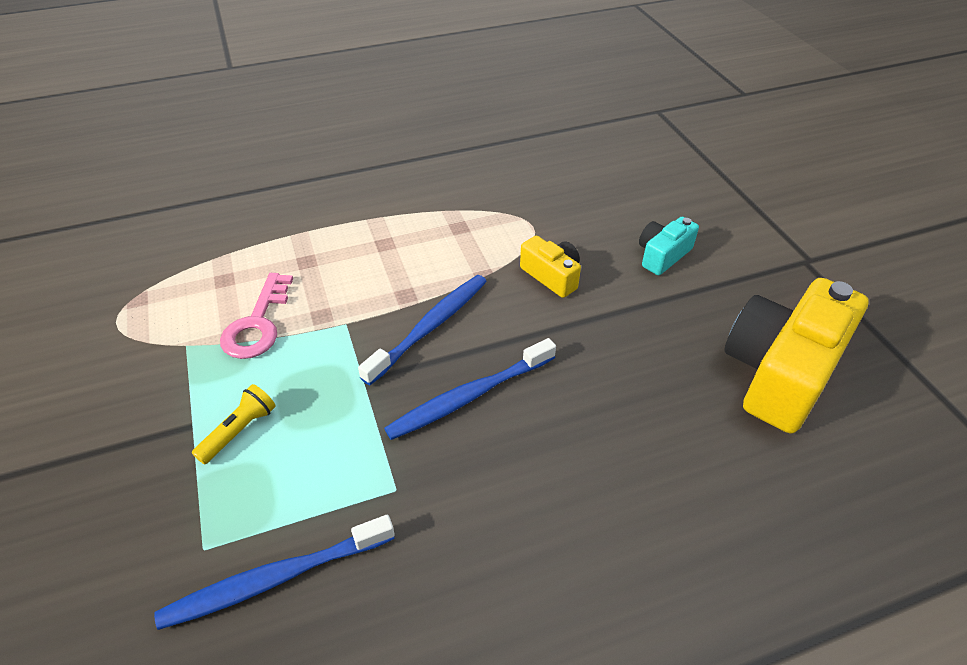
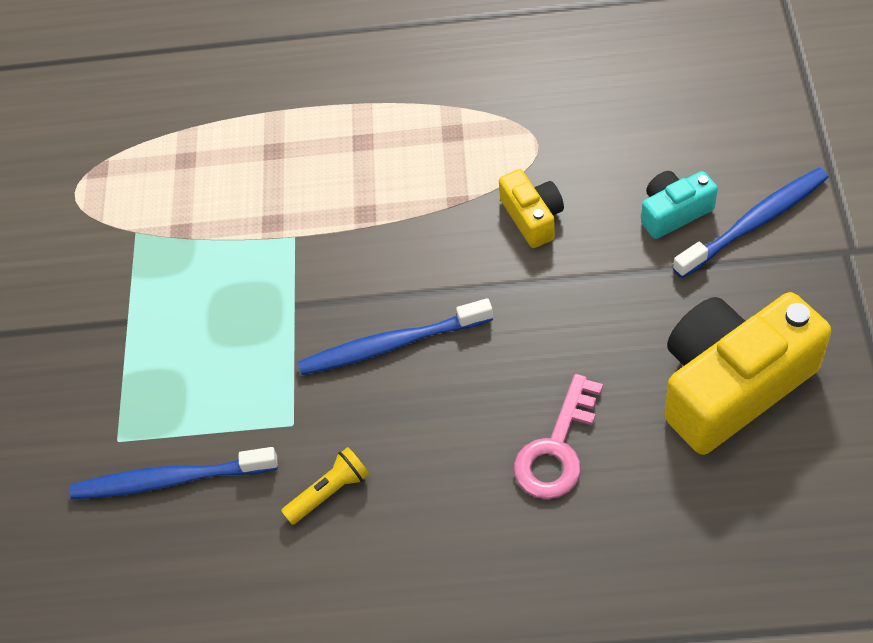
camera: 25 degrees right, 10 degrees up
(239, 431) = (167, 336): yellow flashlight -> yellow flashlight (329, 492)
(257, 324) = (207, 221): pink key -> pink key (557, 449)
(429, 327) = (378, 258): blue toothbrush -> blue toothbrush (754, 223)

